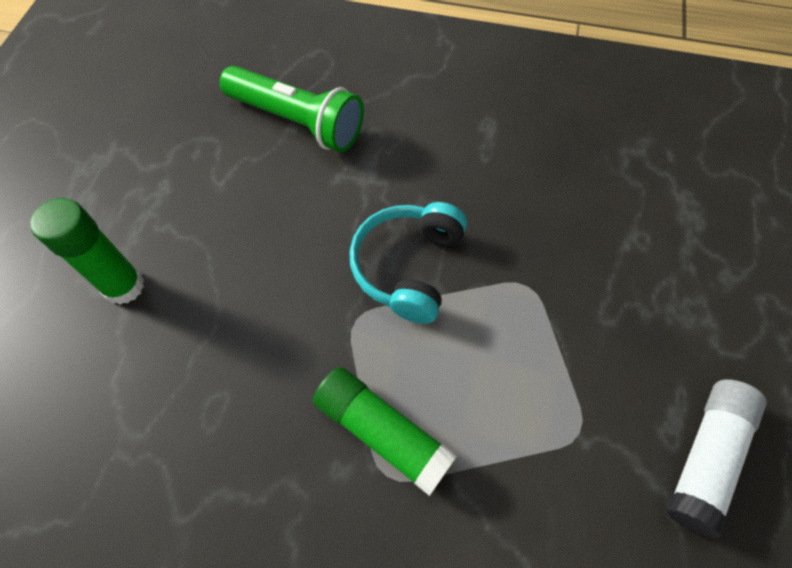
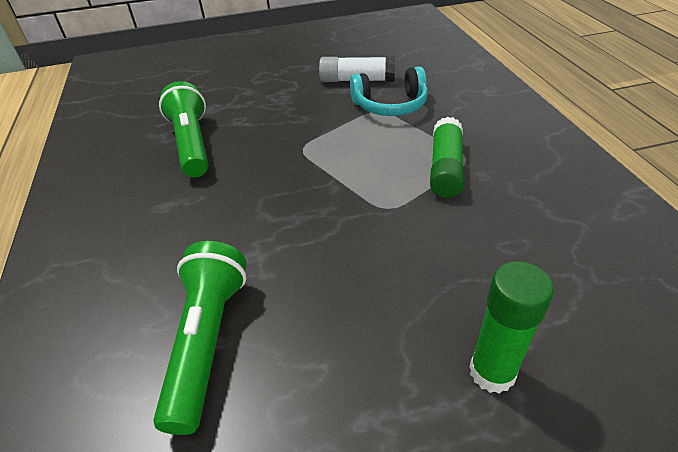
camera: 115 degrees left, 20 degrees down
(408, 267) = (326, 199): turquoise headphones -> turquoise headphones (390, 105)
(601, 174) = (192, 144): none -> green flashlight

